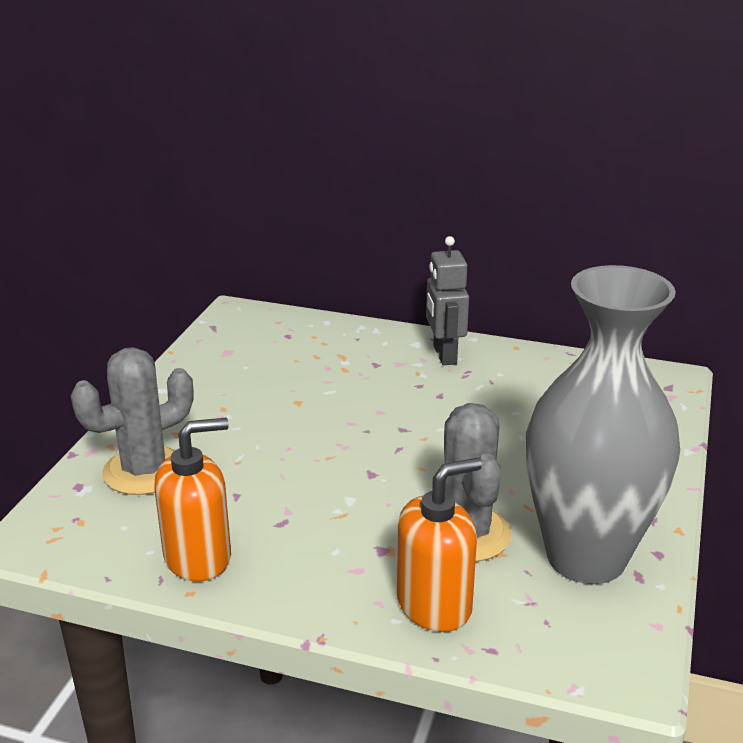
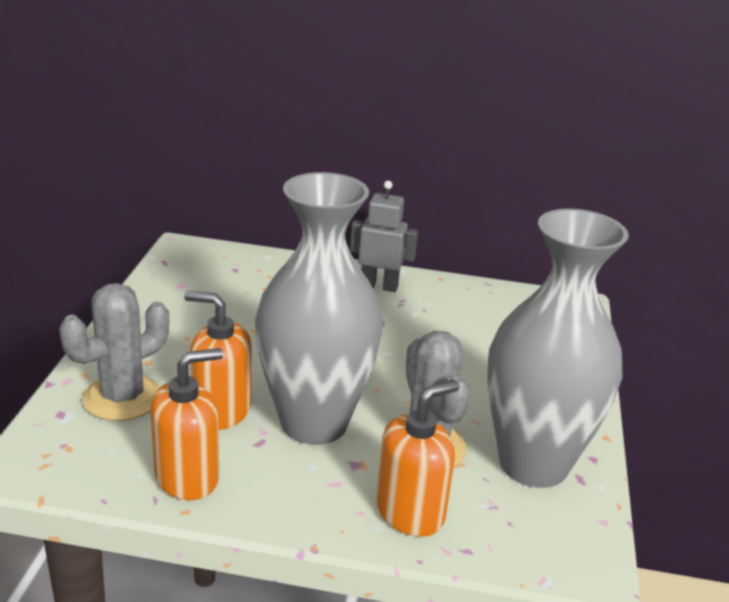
camera: 10 degrees left, 0 degrees up
(246, 488) = (220, 411): none -> orange soap dispenser
(344, 504) = (314, 423): none -> grey vase
(444, 355) = (379, 286): grey robot -> grey robot turned 120 degrees clockwise

